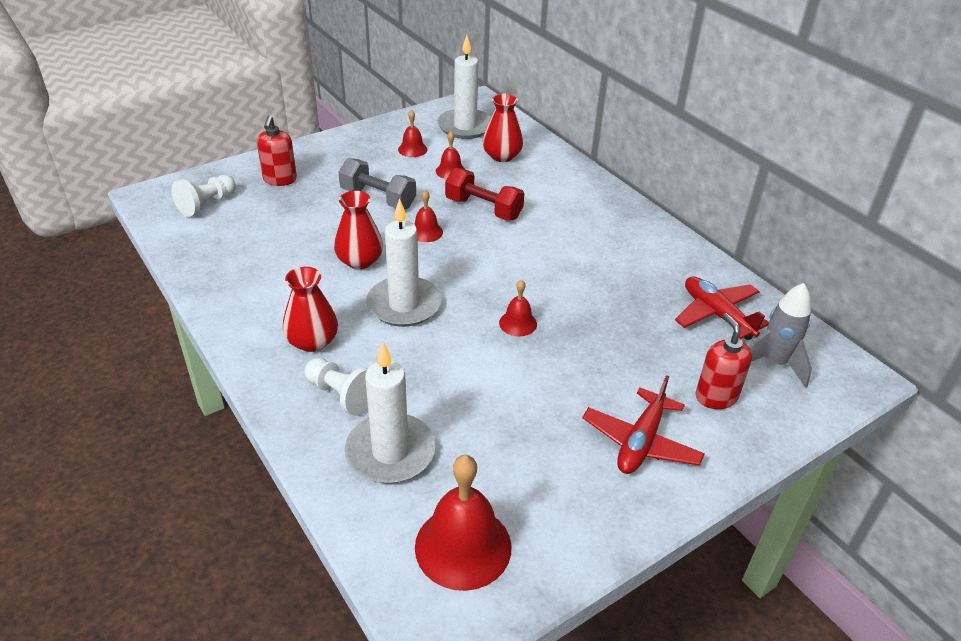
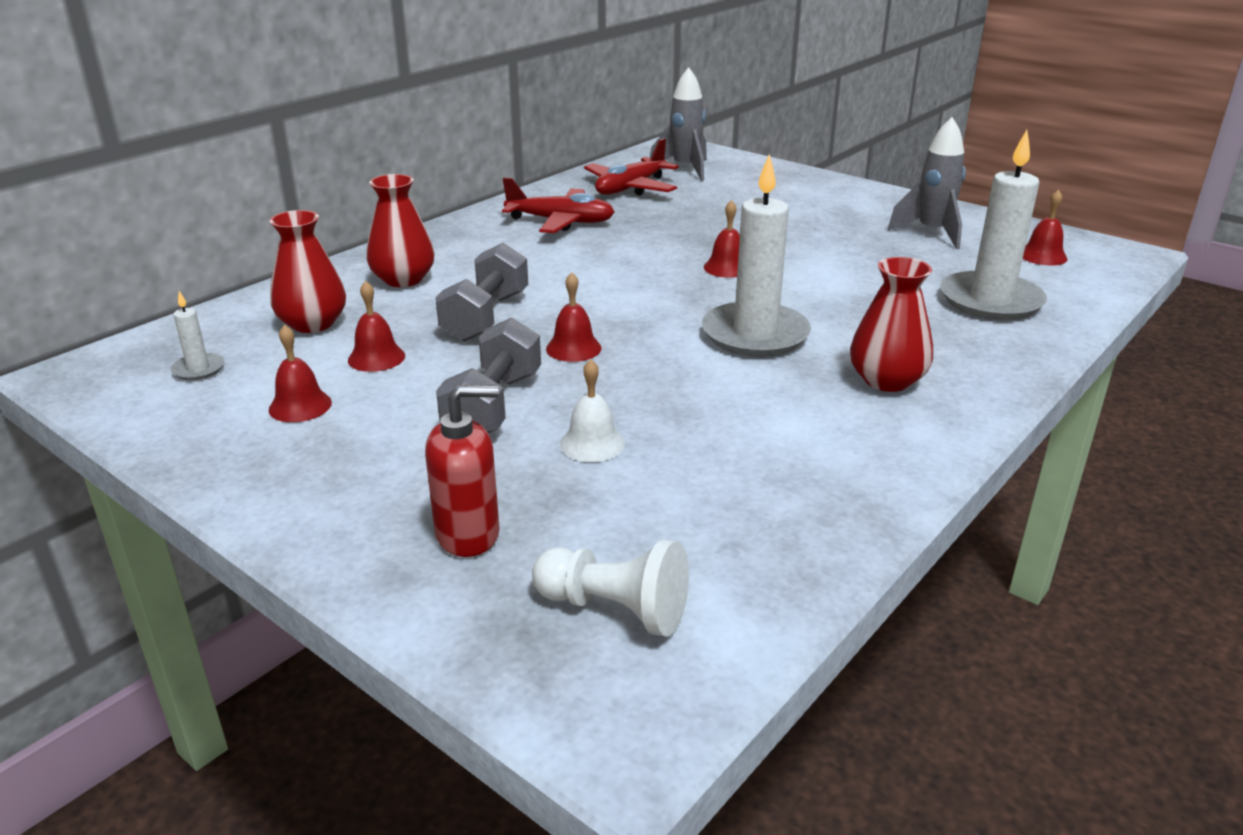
camera: 105 degrees left, 10 degrees down
(323, 220) = (592, 444): none -> white bell
(342, 395) = (950, 341): white pawn -> none
(360, 261) = (684, 385): red vase -> red vase (403, 279)
(463, 546) = (1042, 256): red bell -> red bell, size x0.51
(465, 126) = (198, 369): white candle -> white candle, size x0.44
(483, 209) = (486, 317): red dumbbell -> grey dumbbell
(550, 484) = (932, 233): none -> grey rocket
(641, 442) = (840, 206): red plane -> red plane (561, 222)
(716, 397) = (751, 185): red soap dispenser -> none

